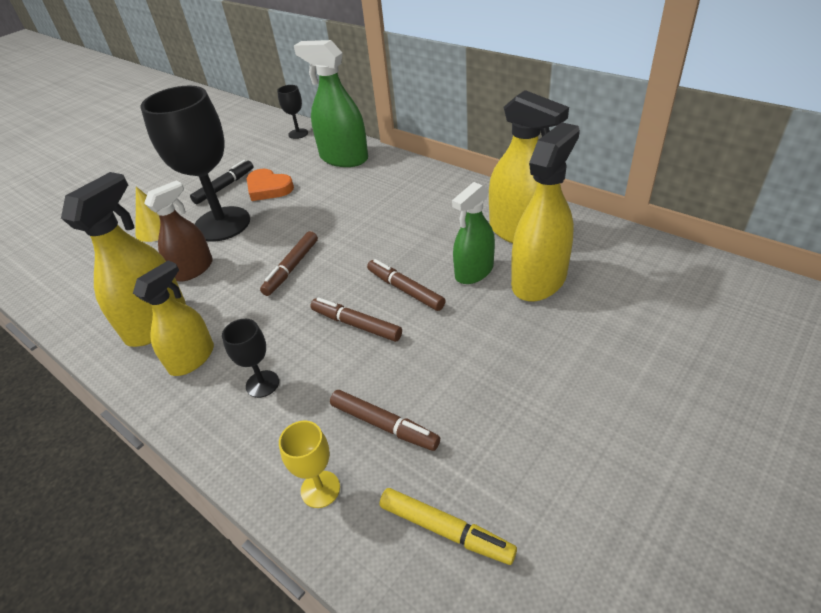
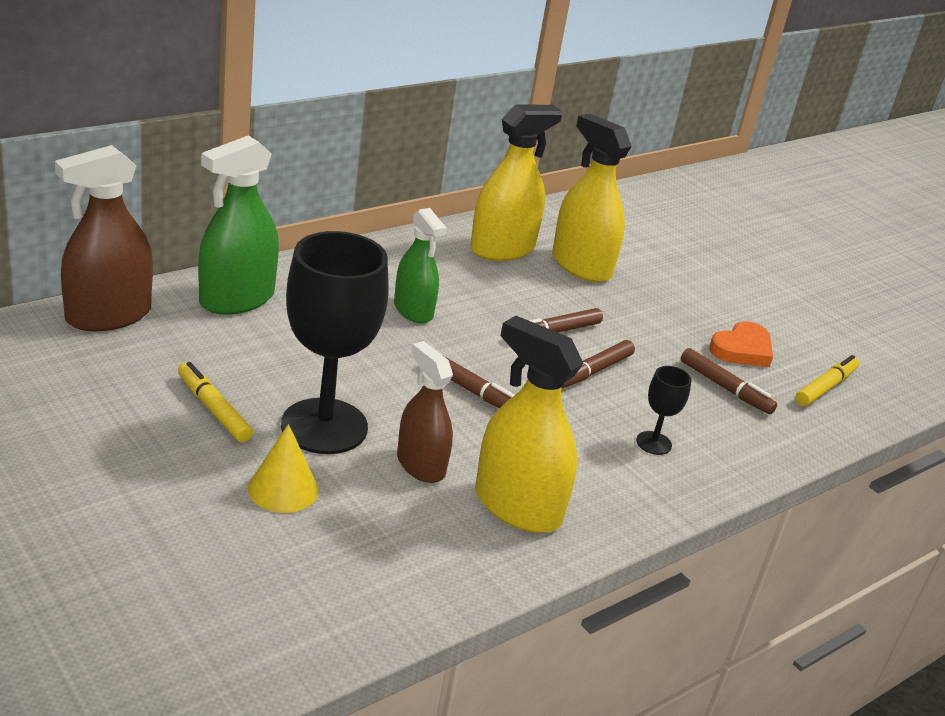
camera: 85 degrees left, 10 degrees down
(192, 358) = (596, 485): yellow spray bottle -> none
(224, 187) = (213, 409): black marker -> yellow marker
(268, 188) = (260, 372): orange heart -> orange heart (742, 349)
(298, 134) = (108, 315): black goblet -> brown spray bottle
(320, 489) = (782, 434): yellow goblet -> none
(384, 425) = (725, 388): brown marker -> brown marker turned 90 degrees clockwise
(474, 271) = (549, 290): green spray bottle -> green spray bottle (413, 310)

